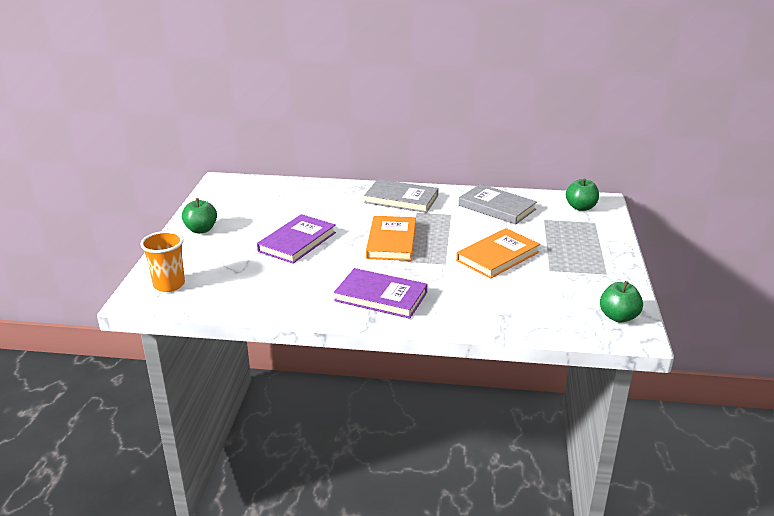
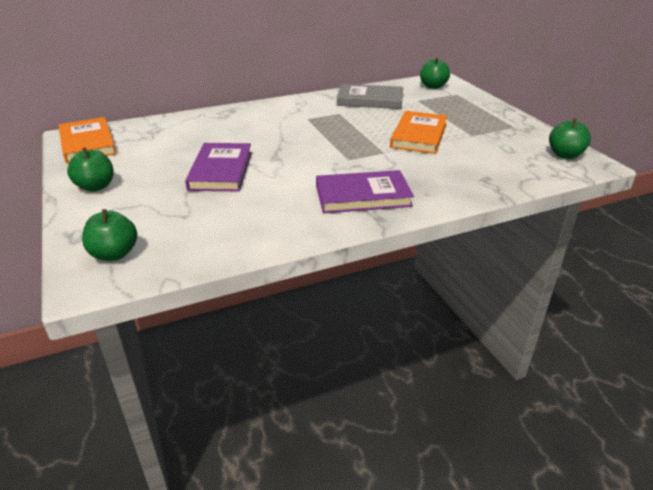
camera: 30 degrees left, 5 degrees up
(169, 285) = (114, 254): orange cup -> green apple
(391, 241) = (314, 147): orange book -> orange book (87, 143)
(401, 199) = (281, 111): grey book -> none

